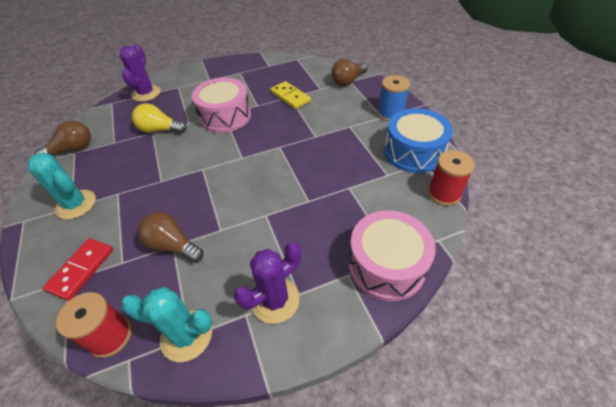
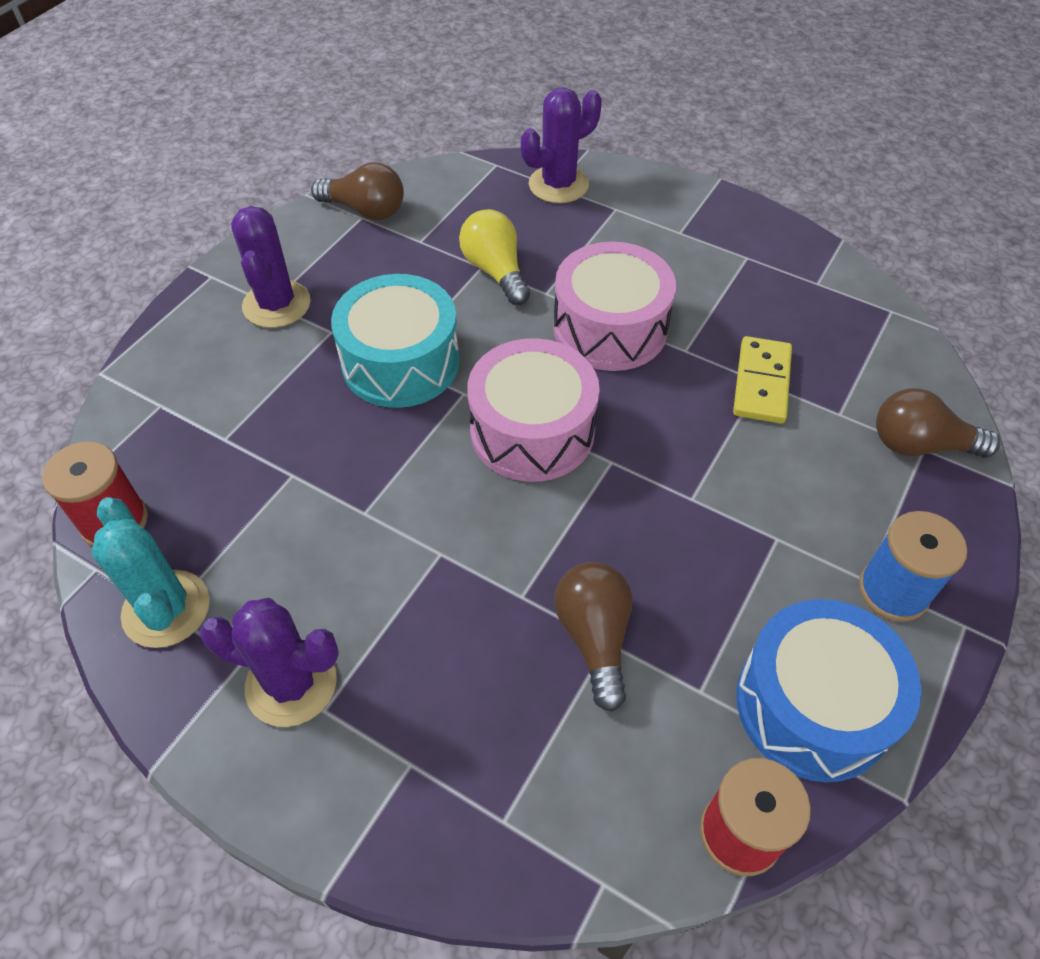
camera: 50 degrees right, 5 degrees up
(76, 204) = (276, 304): turquoise cactus -> purple cactus
(82, 270) = (184, 405): red domino -> none
(163, 179) = (400, 362): none -> turquoise drum
(172, 245) = (292, 475): brown light bulb -> brown light bulb (594, 637)
(386, 265) = (474, 818): pink drum -> pink drum (532, 431)

